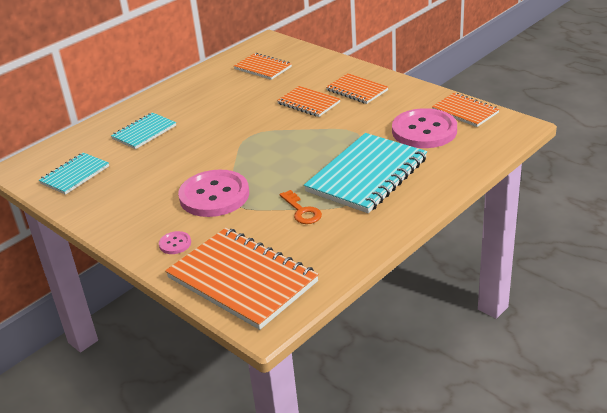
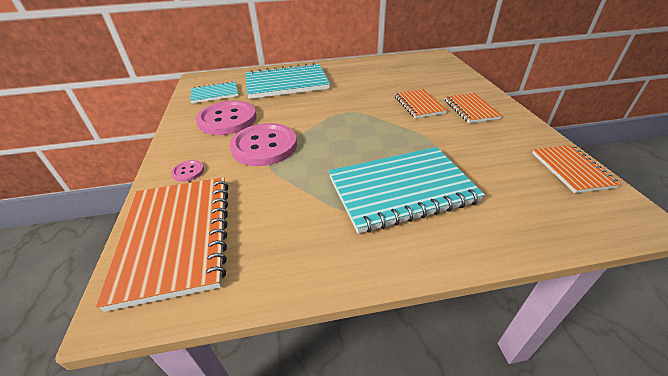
camera: 35 degrees right, 5 degrees up
(144, 132) = (286, 84): turquoise notebook -> turquoise notebook, size x1.82
(263, 68) = (412, 70): orange notebook -> none
(302, 211) = (305, 195): orange key -> none
(424, 131) = (505, 171): pink button -> pink button (227, 120)

